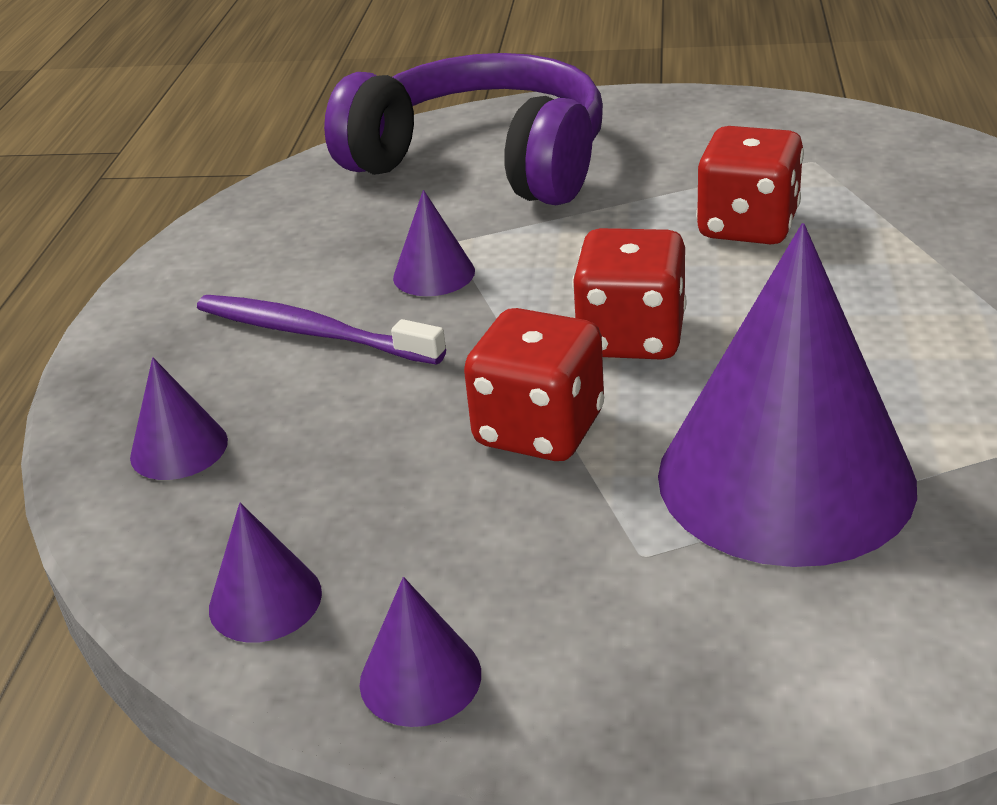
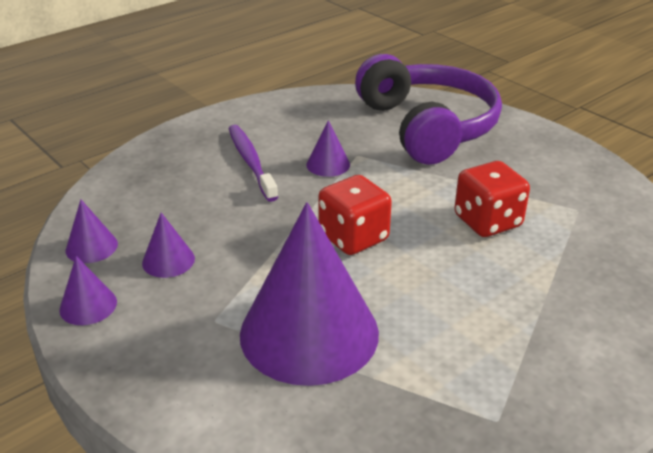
camera: 40 degrees right, 0 degrees up
(179, 448) = (149, 178): purple cone -> purple cone (168, 260)
(539, 429) = (260, 250): red dice -> none

